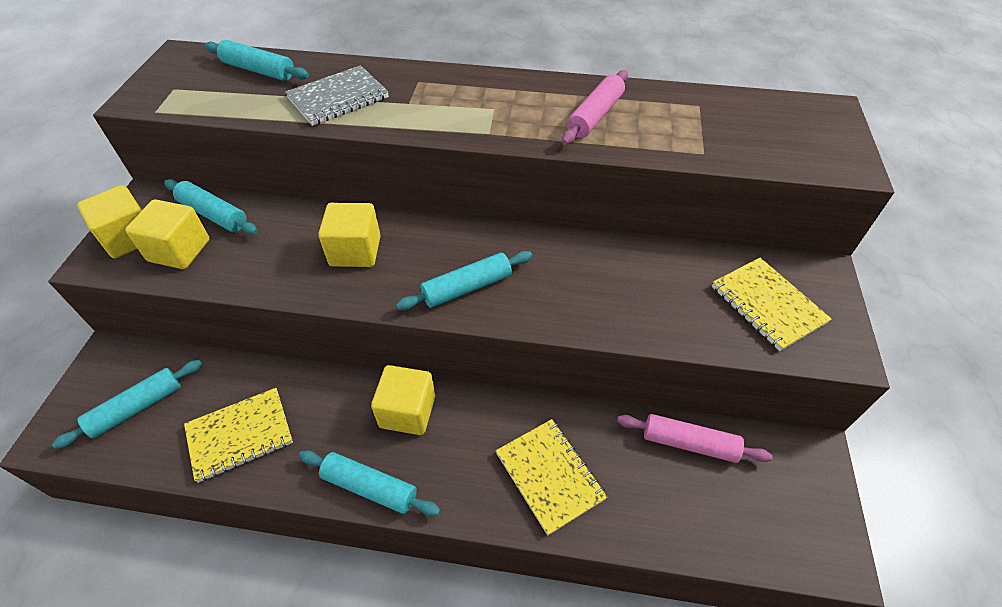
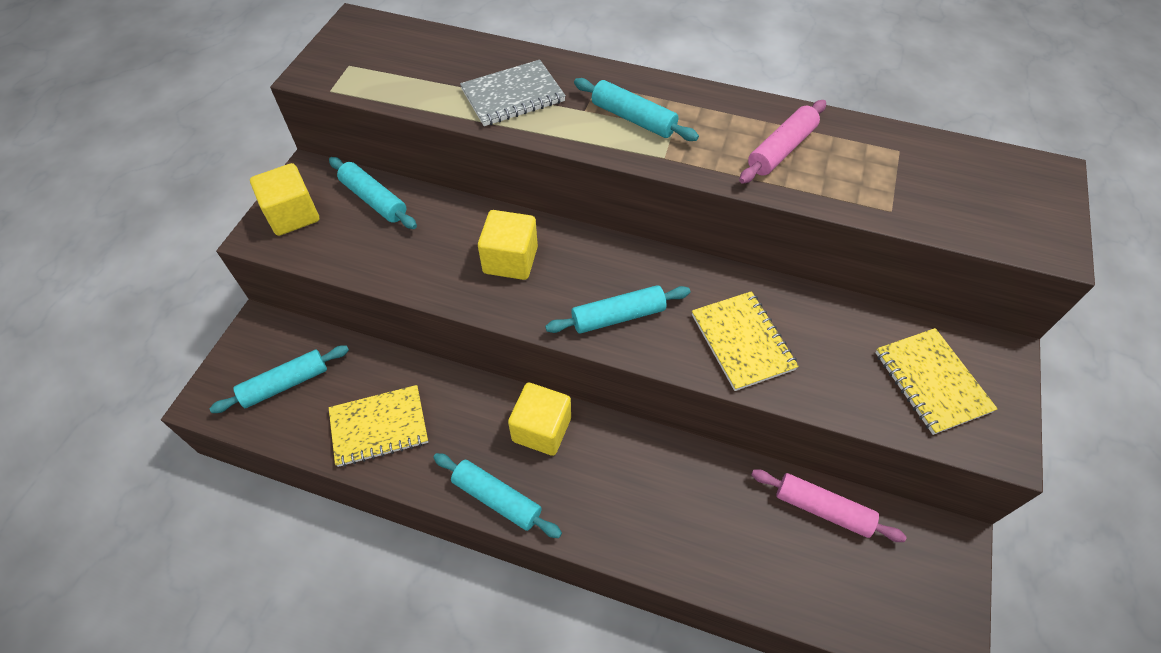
camera: 10 degrees right, 5 degrees up
(179, 250) = (339, 235): yellow cube -> none
(259, 70) = (434, 52): turquoise rolling pin -> turquoise rolling pin (633, 118)
(549, 476) = (673, 518): yellow notebook -> yellow notebook (742, 342)

